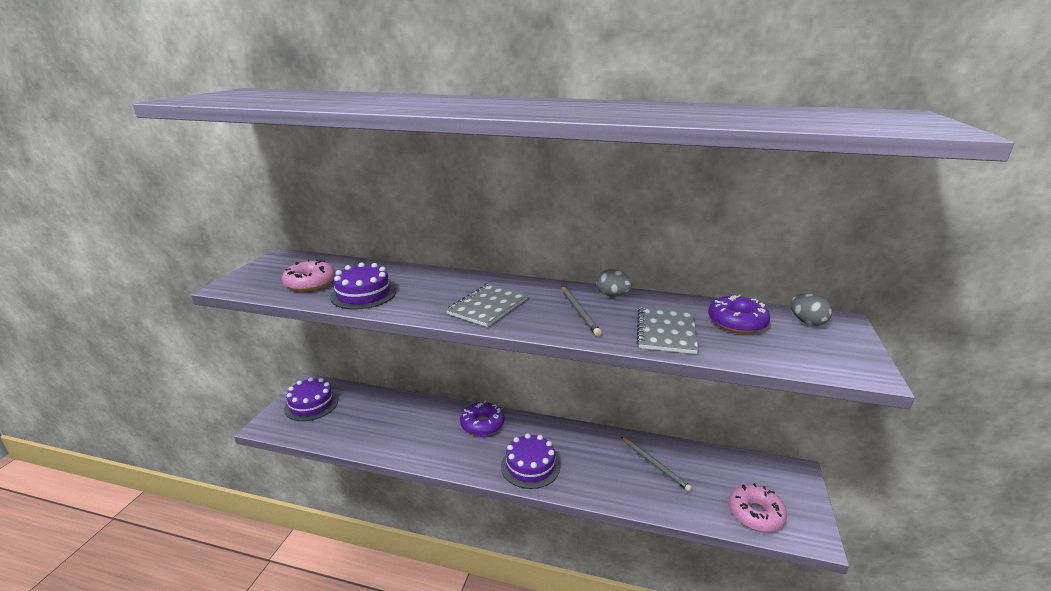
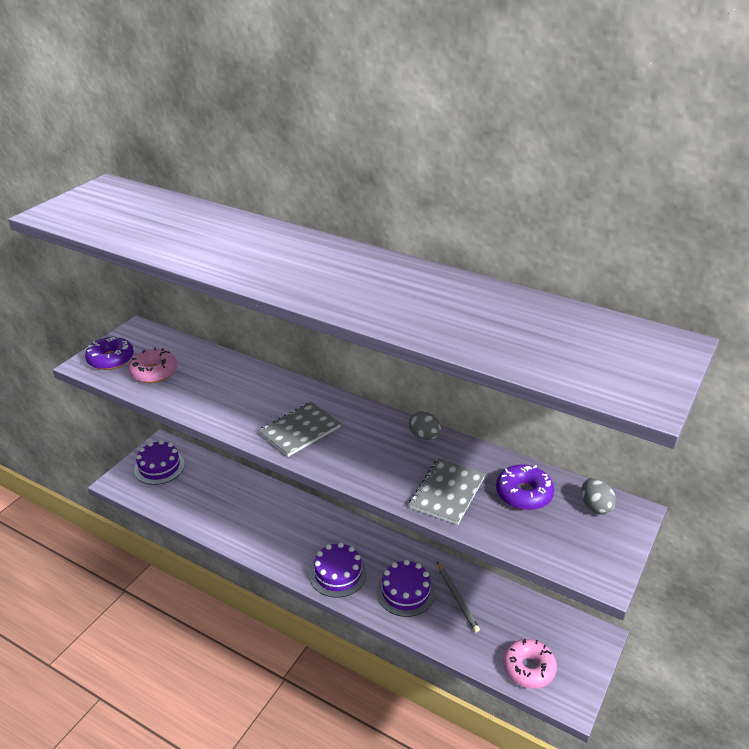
camera: 15 degrees right, 10 degrees up
(363, 294) = (195, 395): purple cake -> purple cake (405, 592)
(482, 424) = (309, 520): purple donut -> purple donut (111, 359)
(579, 312) = (380, 453): grey pencil -> none

